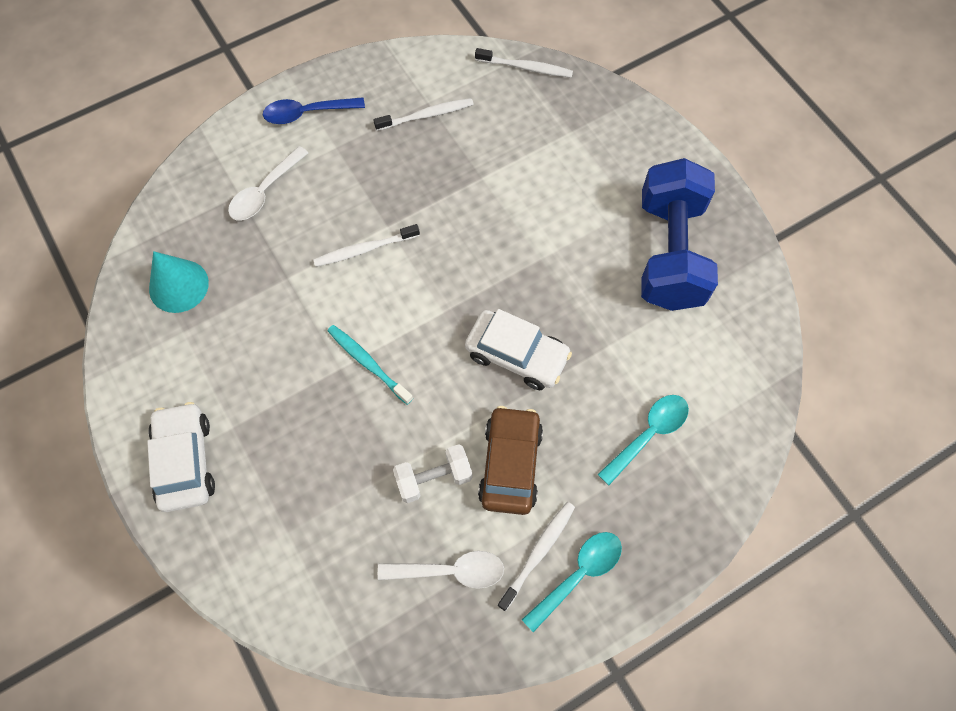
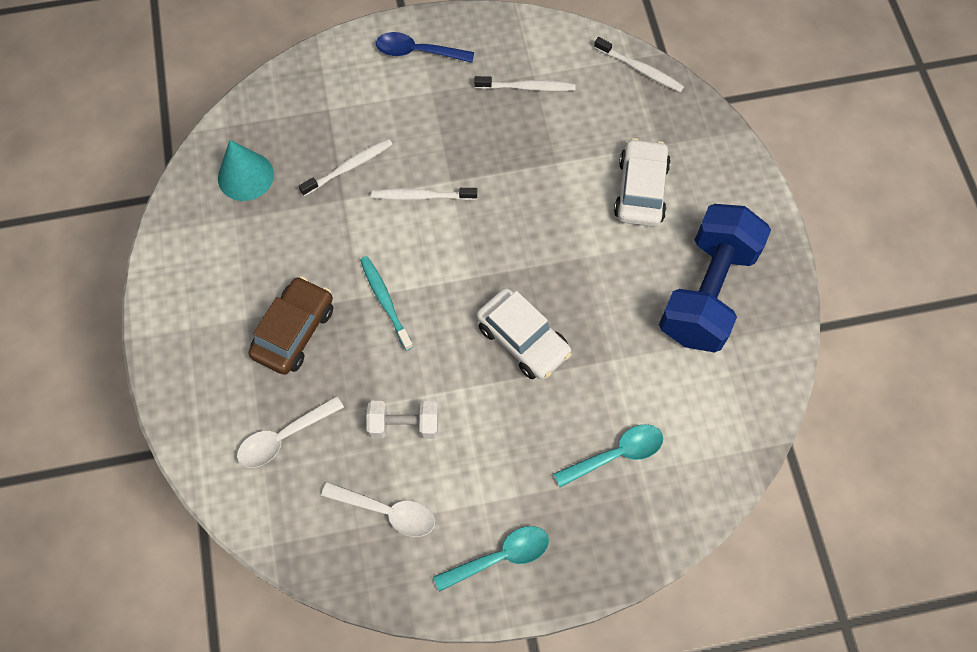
camera: 20 degrees right, 0 degrees up
(185, 461) = (195, 334): white car -> white car (640, 190)
(265, 191) = (352, 114): white spoon -> white spoon (284, 437)
(510, 464) = (477, 437): brown car -> brown car (294, 331)
(538, 553) = (471, 524): white toothbrush -> white toothbrush (349, 167)

